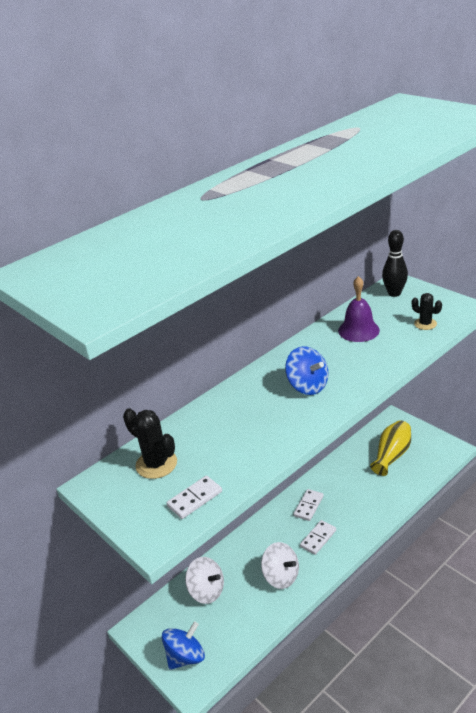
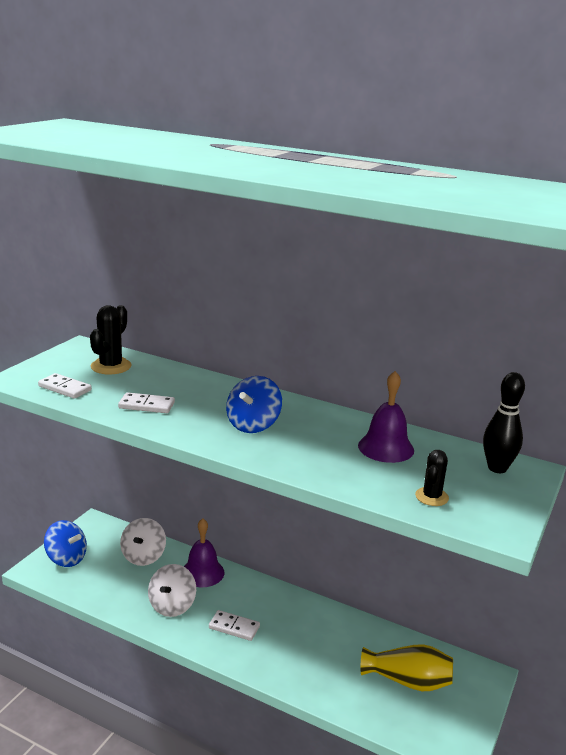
camera: 65 degrees right, 10 degrees down
(245, 550) = (202, 572): none -> purple bell
(308, 506) = (282, 612): white domino -> white domino (146, 405)

